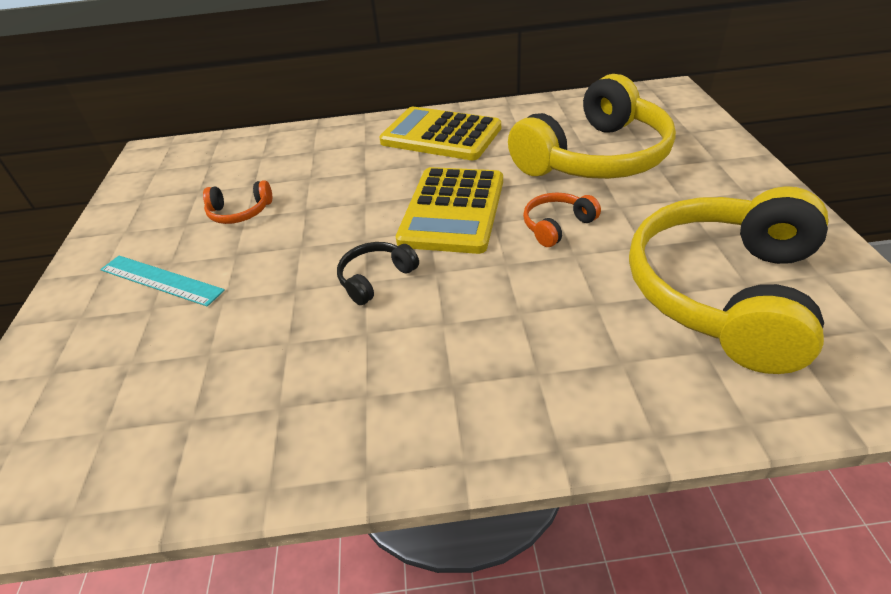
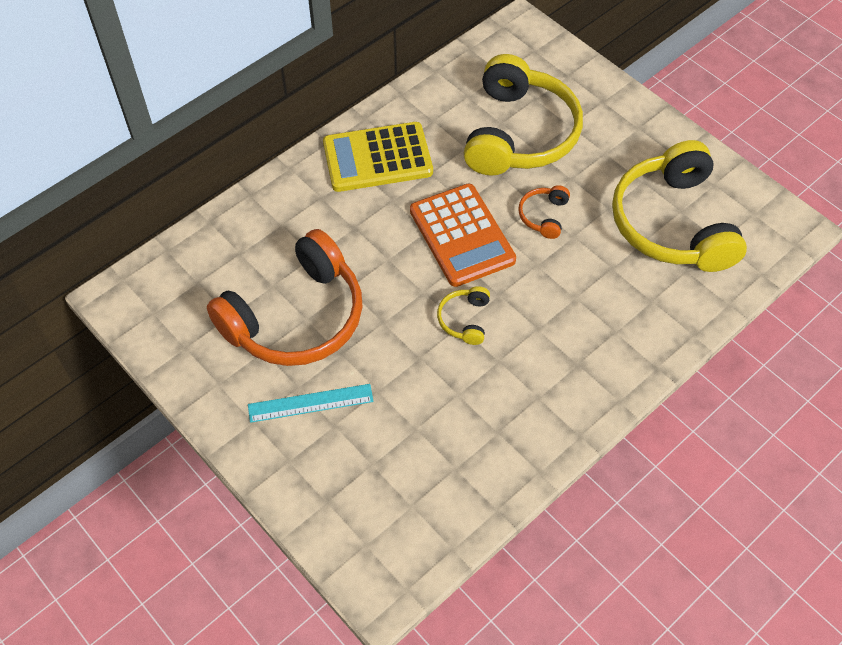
camera: 40 degrees left, 15 degrees up
(240, 212) = (296, 317): orange headphones -> orange headphones, size x2.42
(376, 278) = (465, 320): black headphones -> yellow headphones
(453, 210) = (462, 235): yellow calculator -> orange calculator

